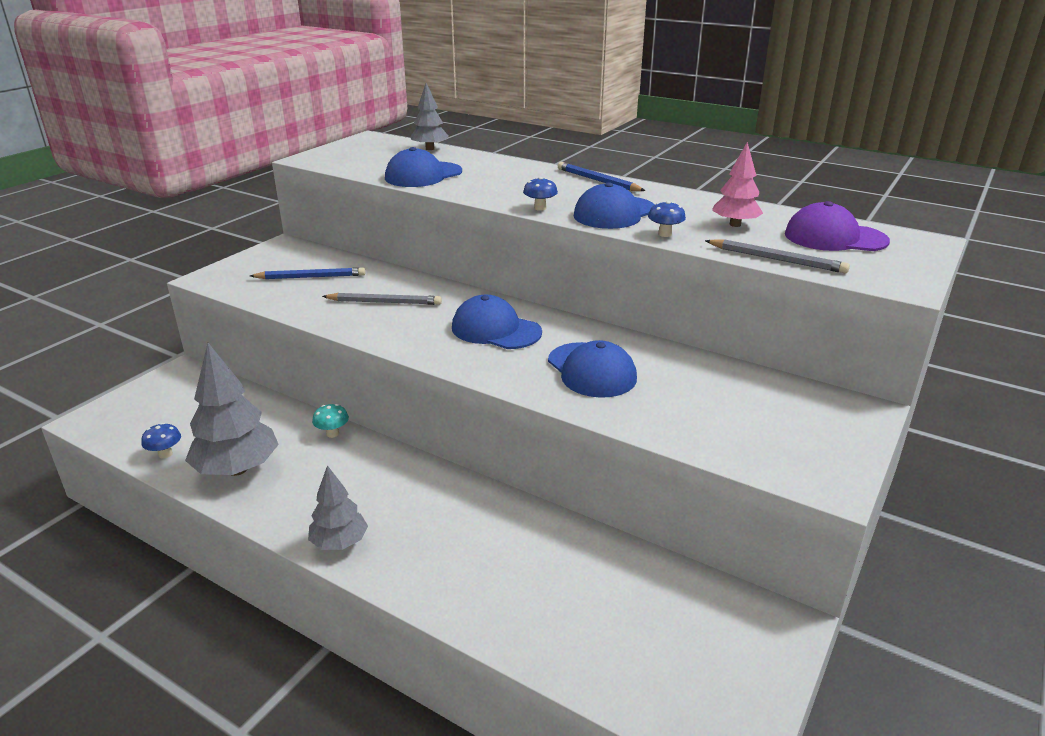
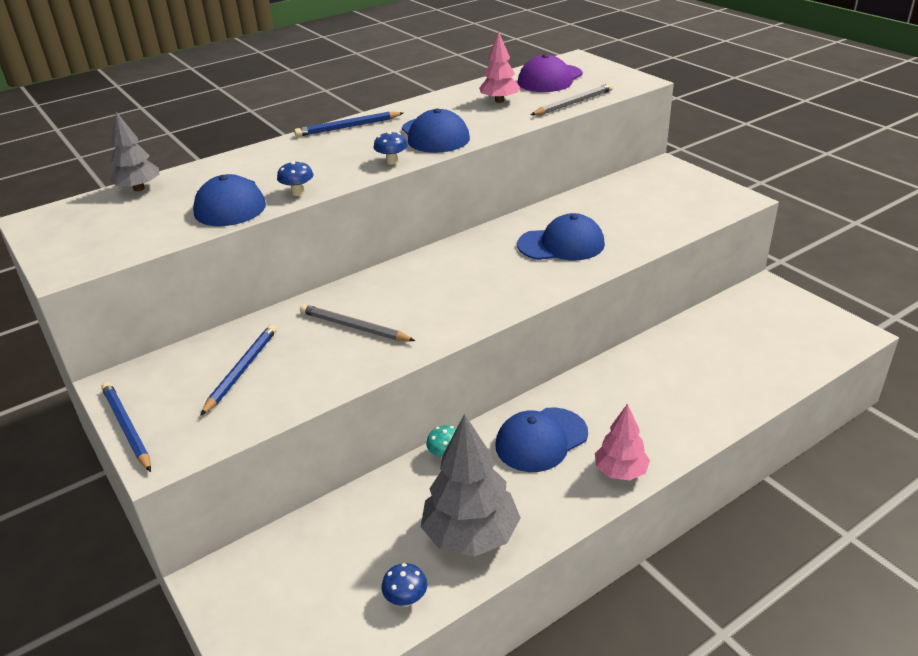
camera: 65 degrees left, 5 degrees up
(237, 260) = (127, 428): none -> blue pencil
(339, 542) = (620, 472): grey tree -> pink tree
(384, 302) = (354, 327): grey pencil -> grey pencil turned 90 degrees counterclockwise
(495, 330) = (463, 274): blue cap -> blue cap (541, 440)
(665, 234) = (497, 126): blue mushroom -> blue mushroom (298, 192)

